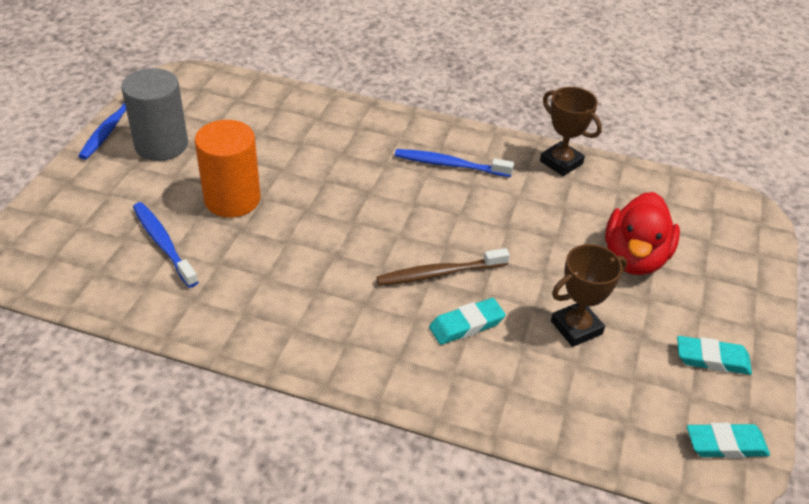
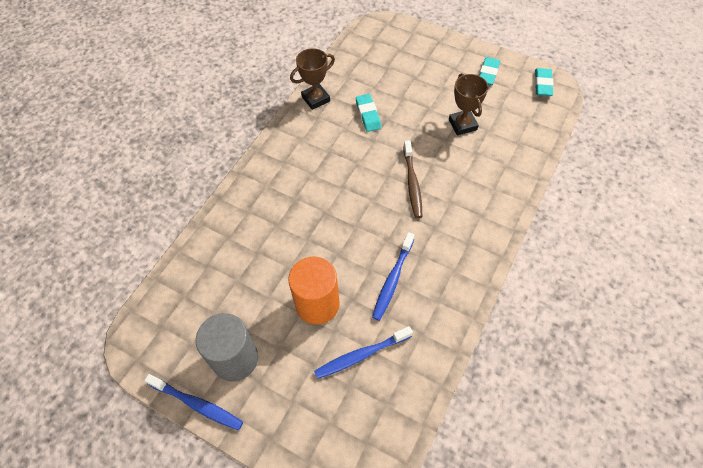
camera: 75 degrees left, 15 degrees up
(450, 165) = (305, 160): blue toothbrush -> blue toothbrush (392, 280)
(466, 325) = (457, 176): turquoise eraser -> turquoise eraser (368, 115)
(634, 258) = (410, 85): red duck -> none

